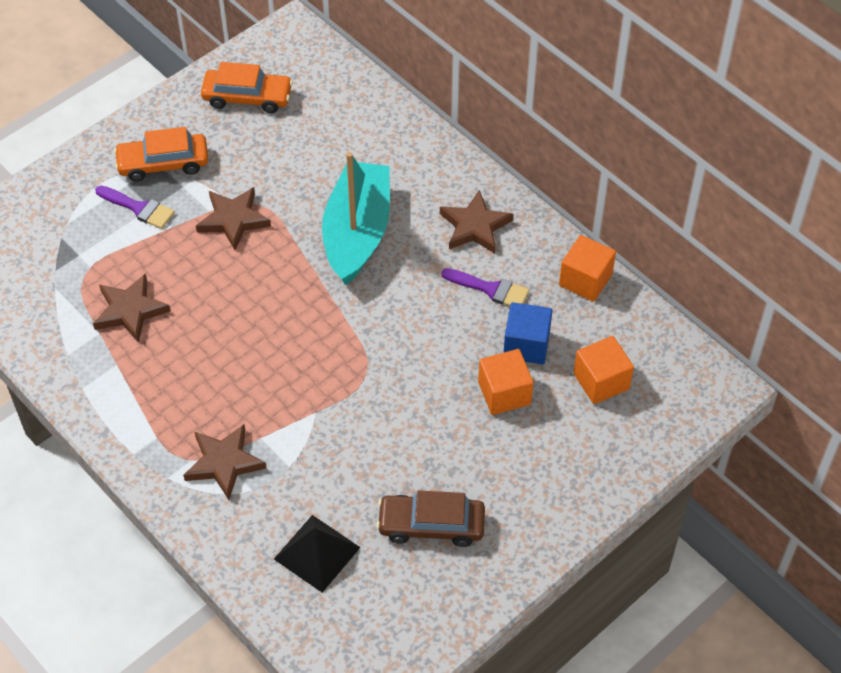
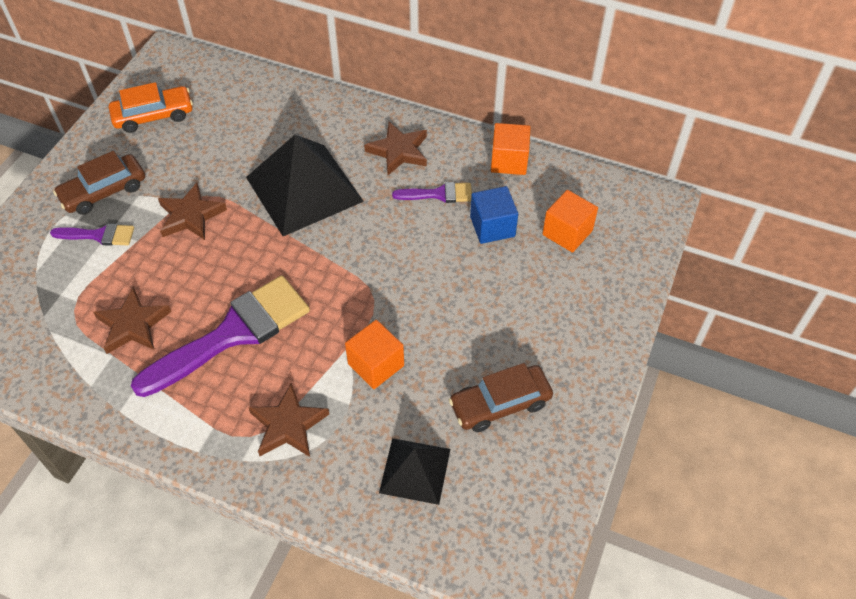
camera: 25 degrees left, 0 degrees up
(163, 163) = (104, 191): orange car -> brown car
(217, 355) = (233, 333): none -> purple brush
(357, 232) = (304, 189): turquoise boat -> black pyramid
(504, 393) = (497, 271): orange cube -> orange cube (376, 364)

